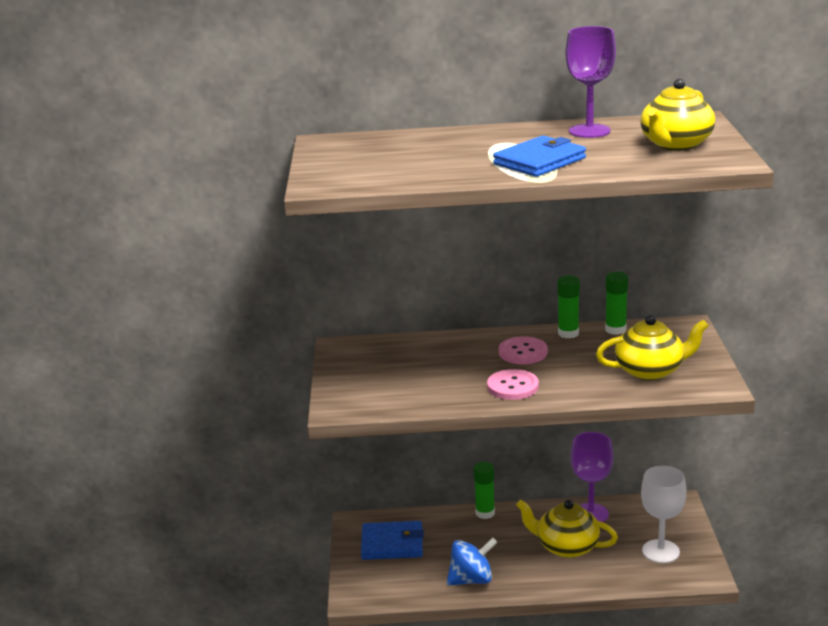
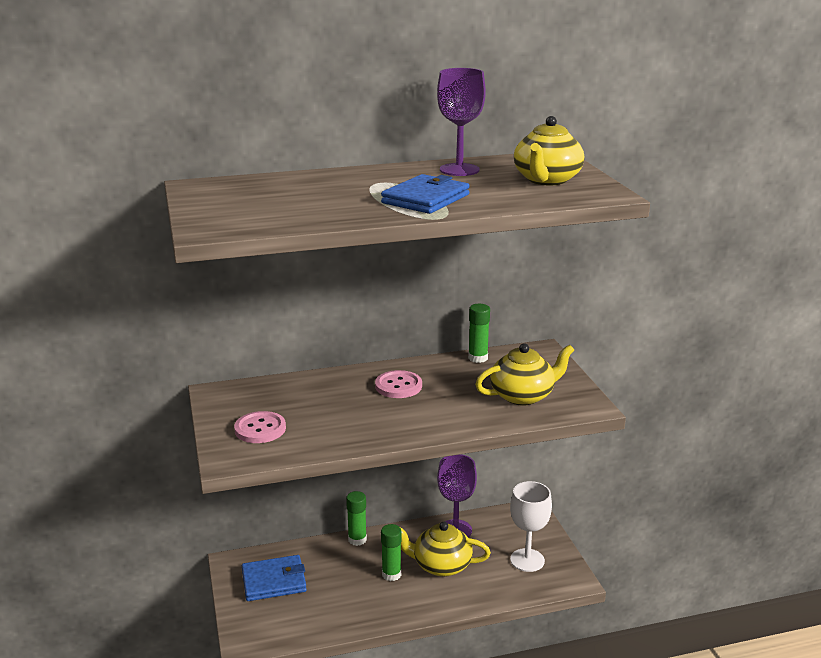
camera: 15 degrees left, 0 degrees up
(471, 580) = (359, 609): blue spinning top -> none
(512, 386) = (399, 421): pink button -> pink button (260, 429)
(568, 333) = (435, 364): green glue stick -> green glue stick (391, 574)

